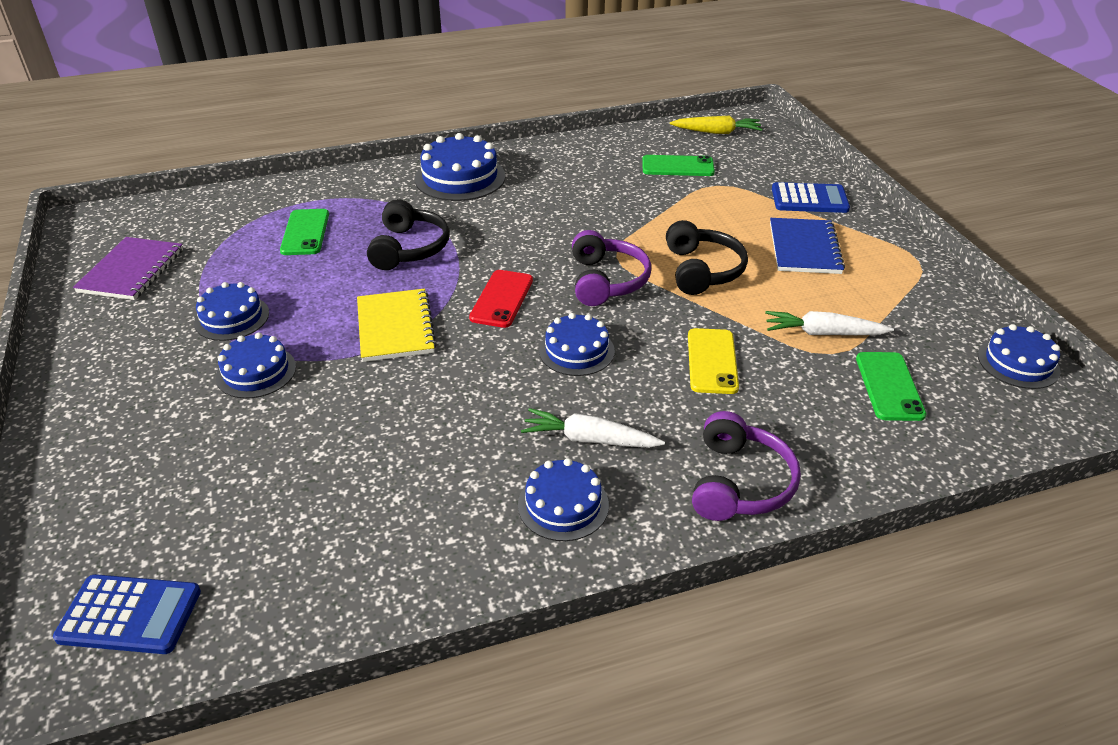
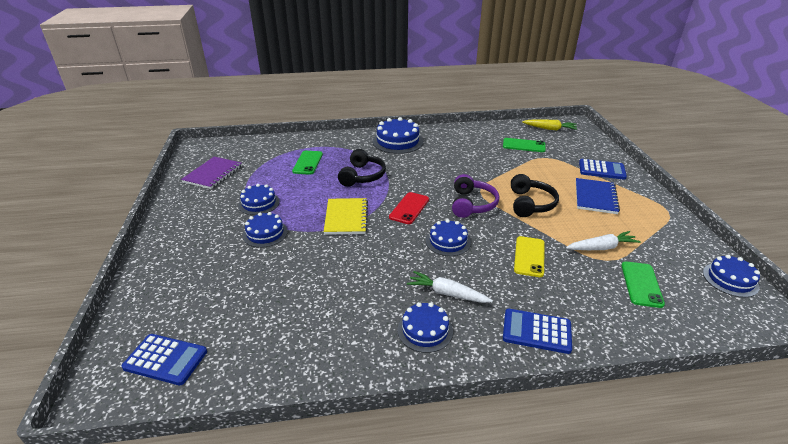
camera: 10 degrees right, 5 degrees down
(739, 483) = (536, 331): purple headphones -> blue calculator
(823, 333) = (601, 247): white carrot -> white carrot turned 150 degrees clockwise

